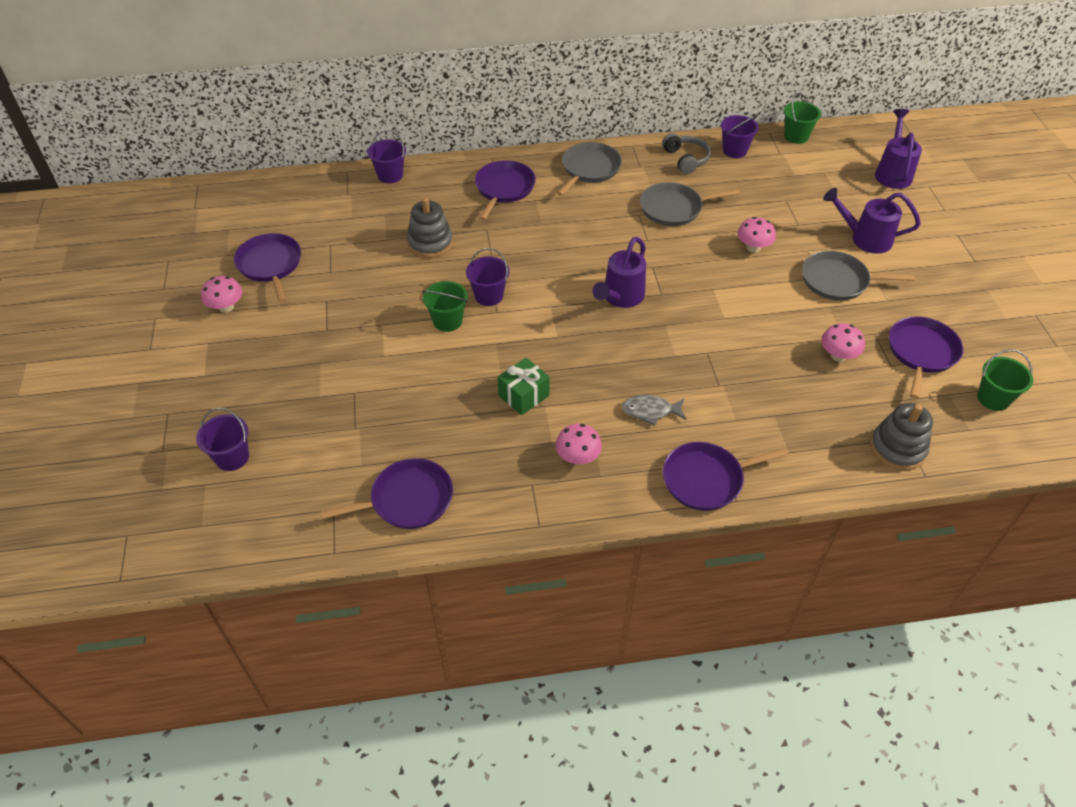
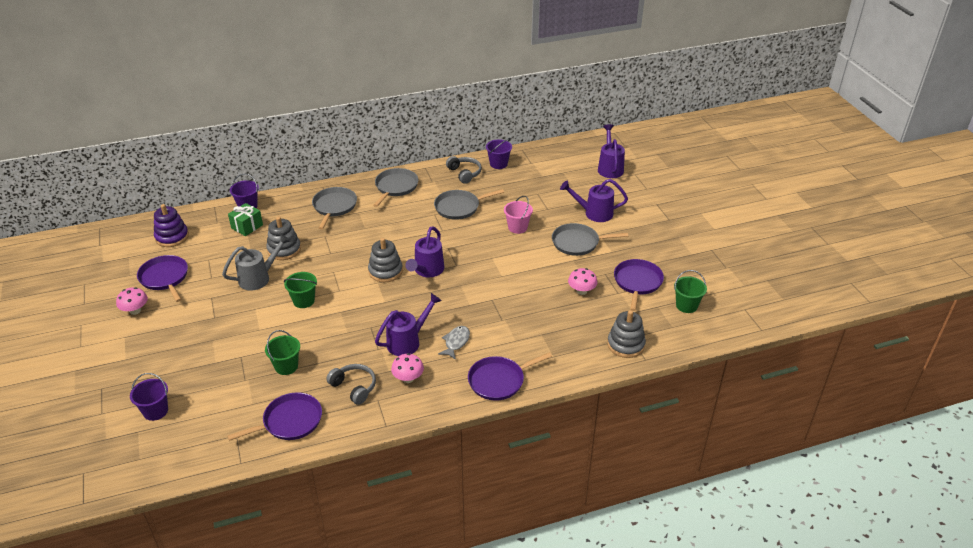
camera: 10 degrees left, 10 degrees down
(287, 208) = (172, 237): none -> purple stacking toy
(392, 280) = (258, 278): none -> grey watering can
(489, 296) = (332, 280): purple bucket -> none
(501, 460) = (354, 387): none -> grey headphones
(504, 188) = (334, 207): purple pan -> grey pan
(524, 396) = (365, 343): green gift -> green gift (247, 226)
(563, 291) = (385, 271): none -> grey stacking toy
(582, 401) = (407, 341): none -> purple watering can
(650, 411) = (456, 342): grey fish -> grey fish turned 120 degrees clockwise
(753, 247) = (517, 227): pink mushroom -> pink bucket
(796, 136) = (541, 150): green bucket -> green bucket (286, 366)

